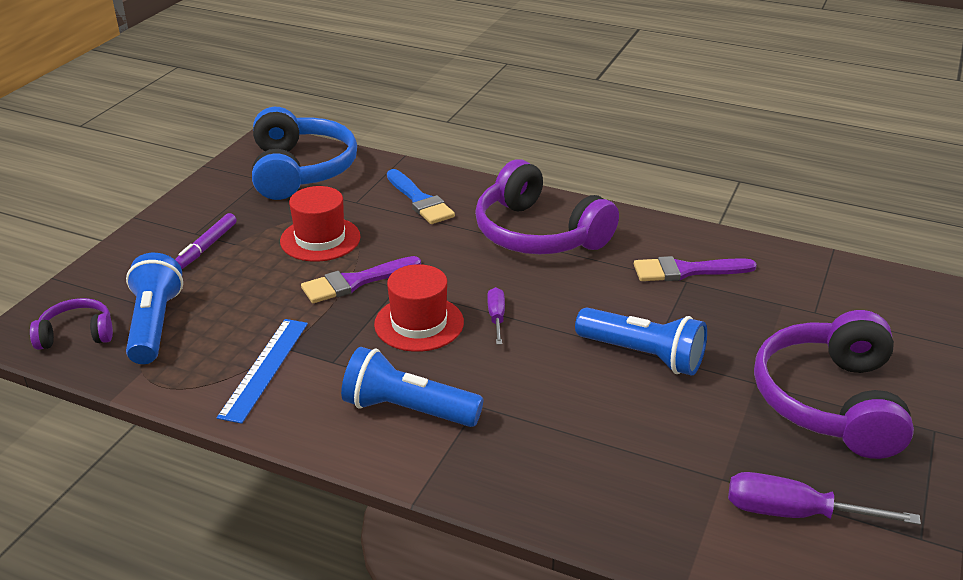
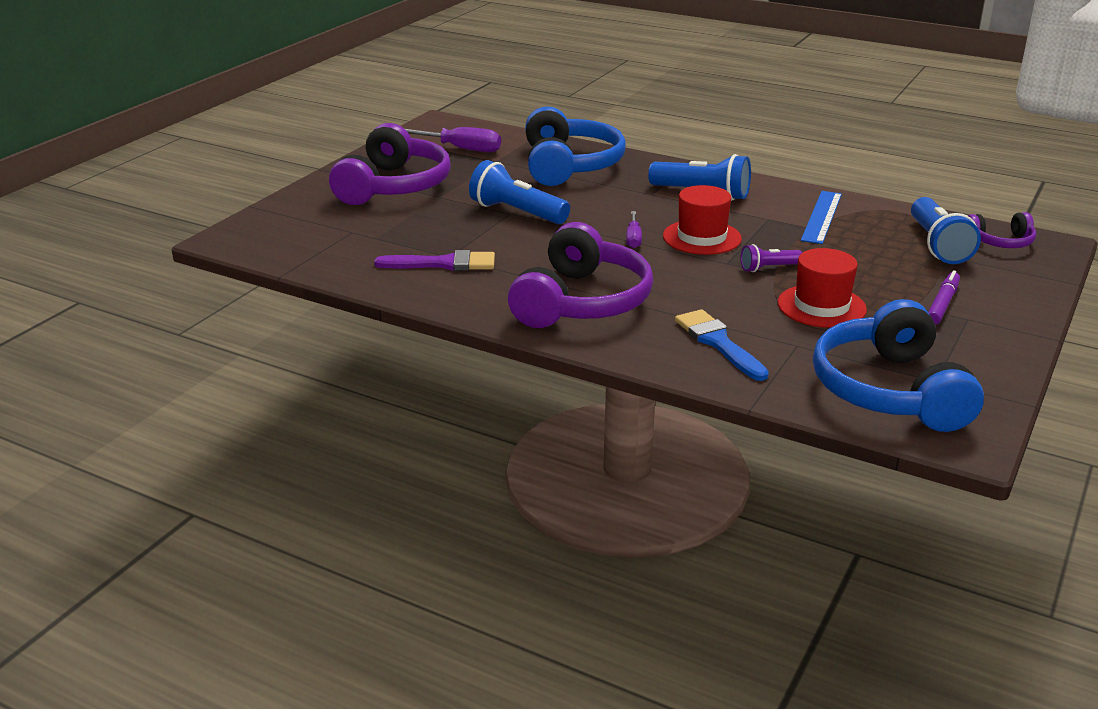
camera: 175 degrees left, 5 degrees down
(355, 282) = (768, 268): purple brush -> purple flashlight
(539, 233) = (581, 302): purple headphones -> purple headphones turned 60 degrees clockwise
(605, 471) = (569, 165): none -> blue headphones

